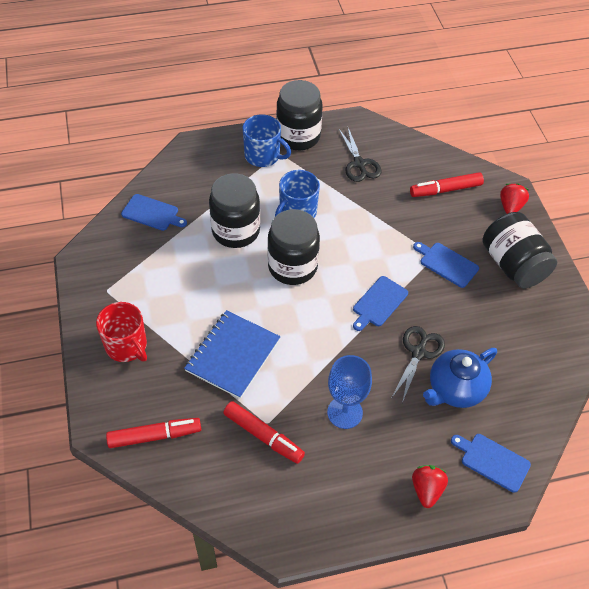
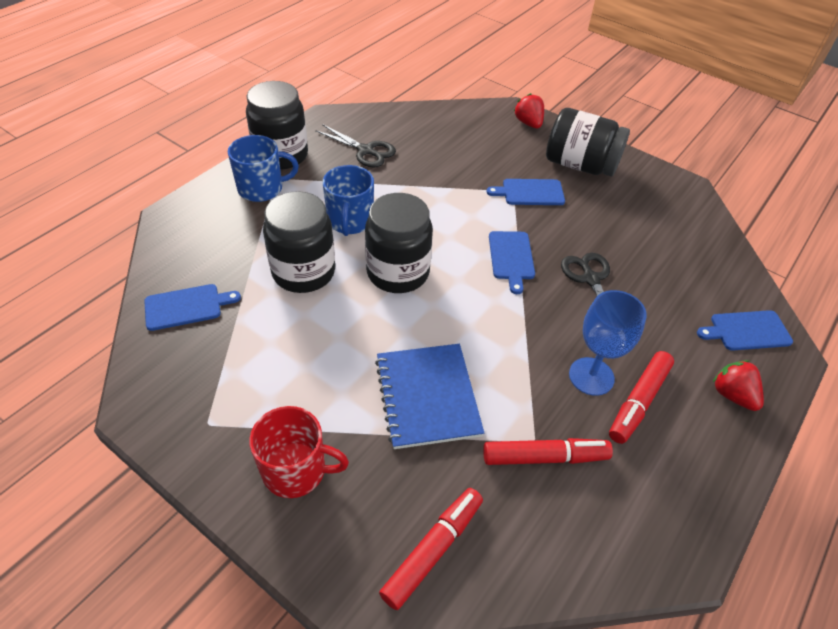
camera: 40 degrees left, 5 degrees down
(445, 190) = (463, 135): red marker -> red marker (638, 402)
(455, 389) = (652, 290): blue teapot -> none

